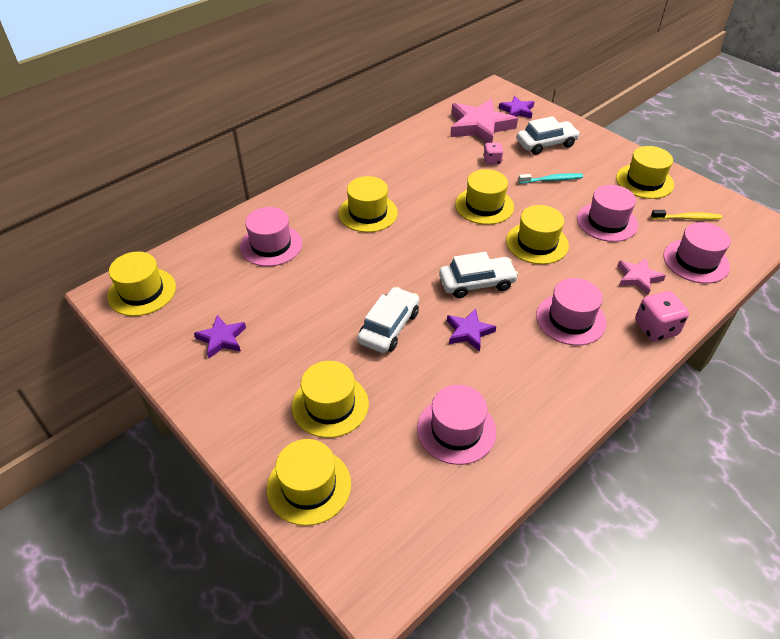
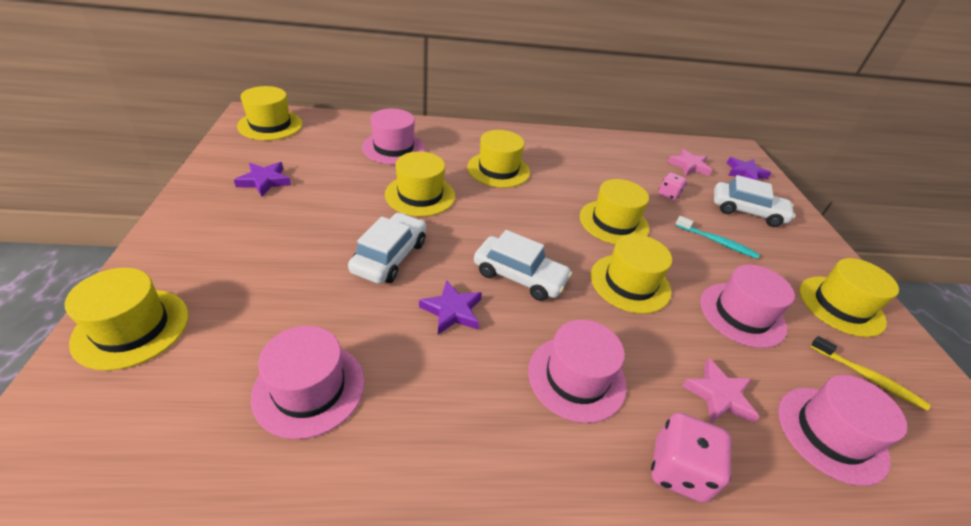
camera: 35 degrees right, 5 degrees down
(330, 405) = (252, 279): yellow hat -> yellow hat (420, 195)
(389, 327) = (390, 256): white car -> white car turned 45 degrees counterclockwise
(480, 126) = (689, 166): pink star -> pink star, size x0.53

